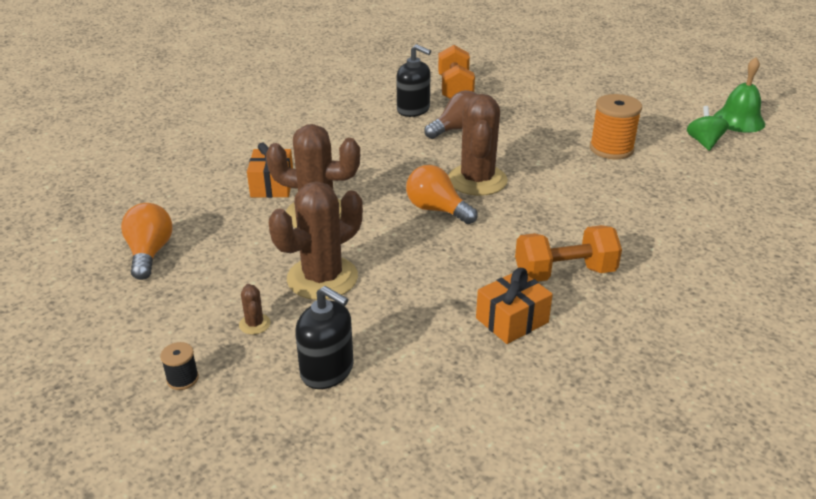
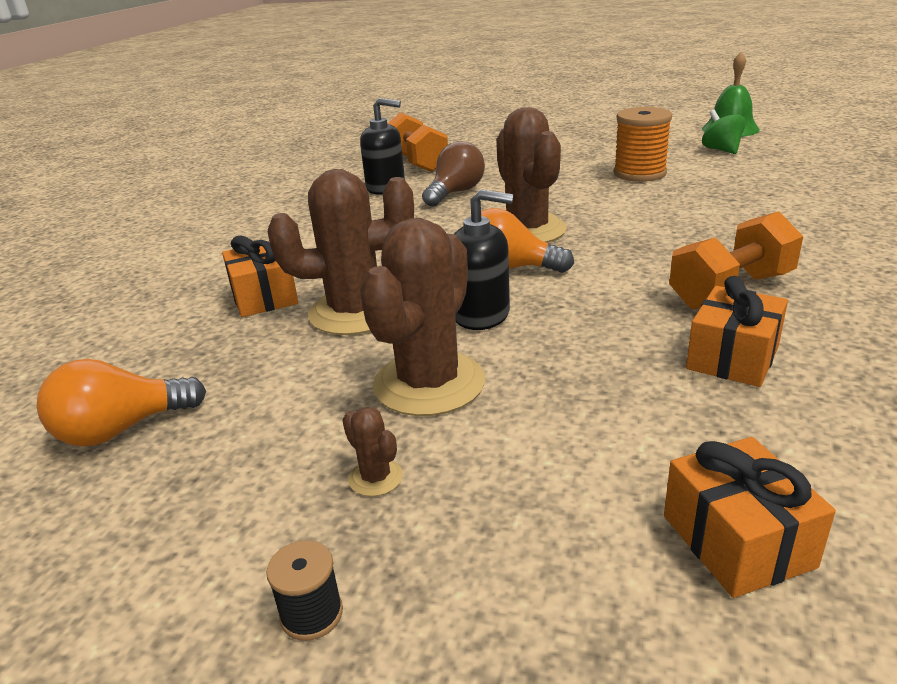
camera: 20 degrees left, 5 degrees down
(150, 253) = (121, 429): orange light bulb -> orange light bulb turned 90 degrees counterclockwise
(327, 370) = (552, 508): black soap dispenser -> black soap dispenser (481, 314)
(402, 419) = (737, 541): none -> orange gift

